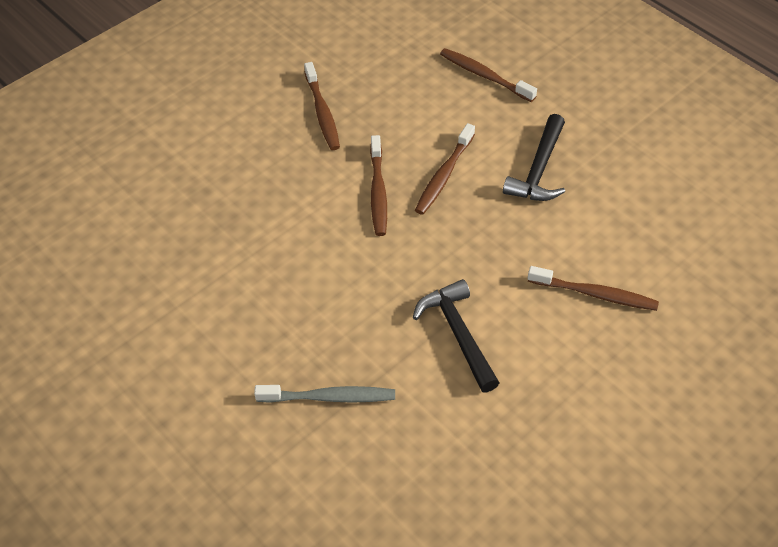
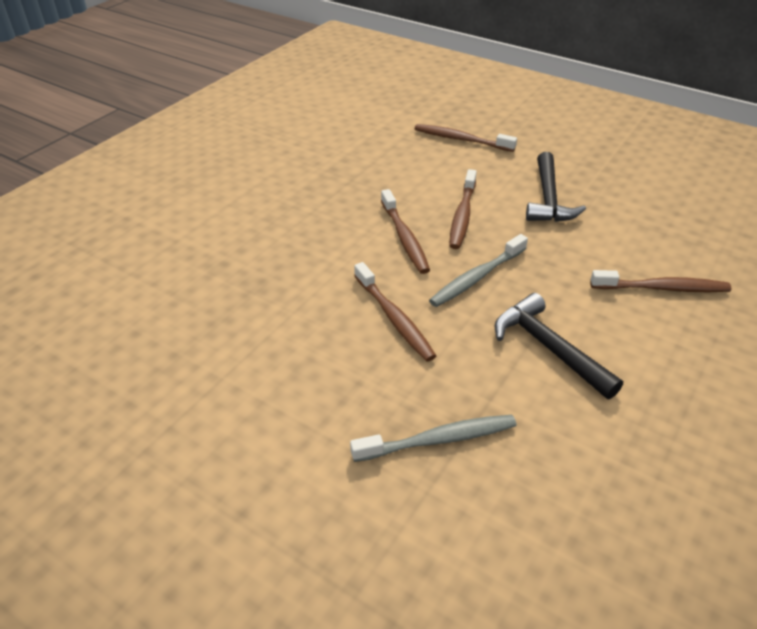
camera: 15 degrees left, 10 degrees down
(322, 112) = (322, 184): brown toothbrush -> brown toothbrush (394, 318)
(427, 249) = (477, 277): none -> grey toothbrush

